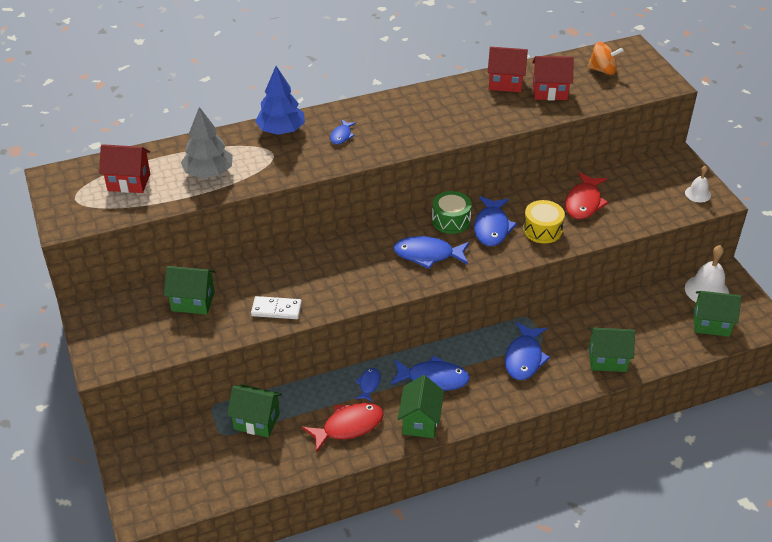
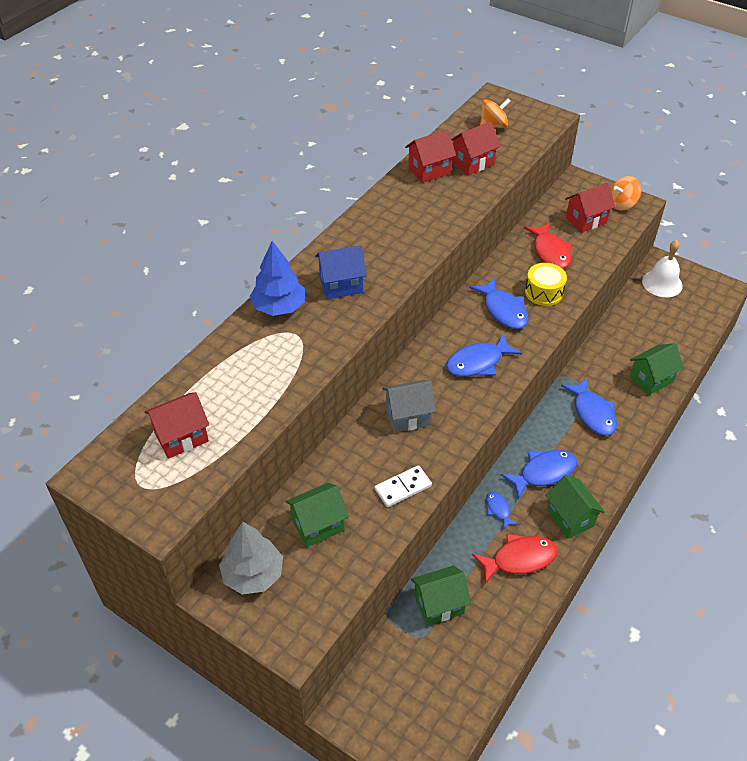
camera: 35 degrees left, 5 degrees up
(208, 173) = (254, 385): grey tree -> grey tree (253, 574)
(331, 265) = (408, 417): none -> grey house
(341, 136) = (341, 285): blue fish -> blue house
(348, 426) = (519, 559): red fish -> red fish turned 45 degrees clockwise
(451, 220) = (465, 321): green drum -> none
(646, 192) = (586, 220): none -> red house
(697, 194) = (622, 204): white bell -> orange spinning top
(711, 324) = (690, 309): green house -> none

